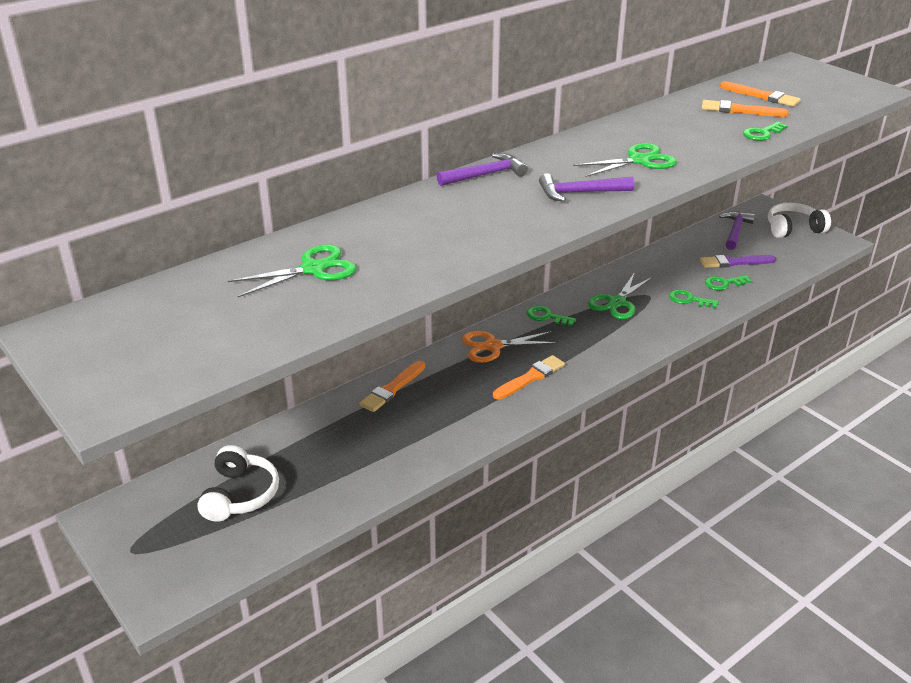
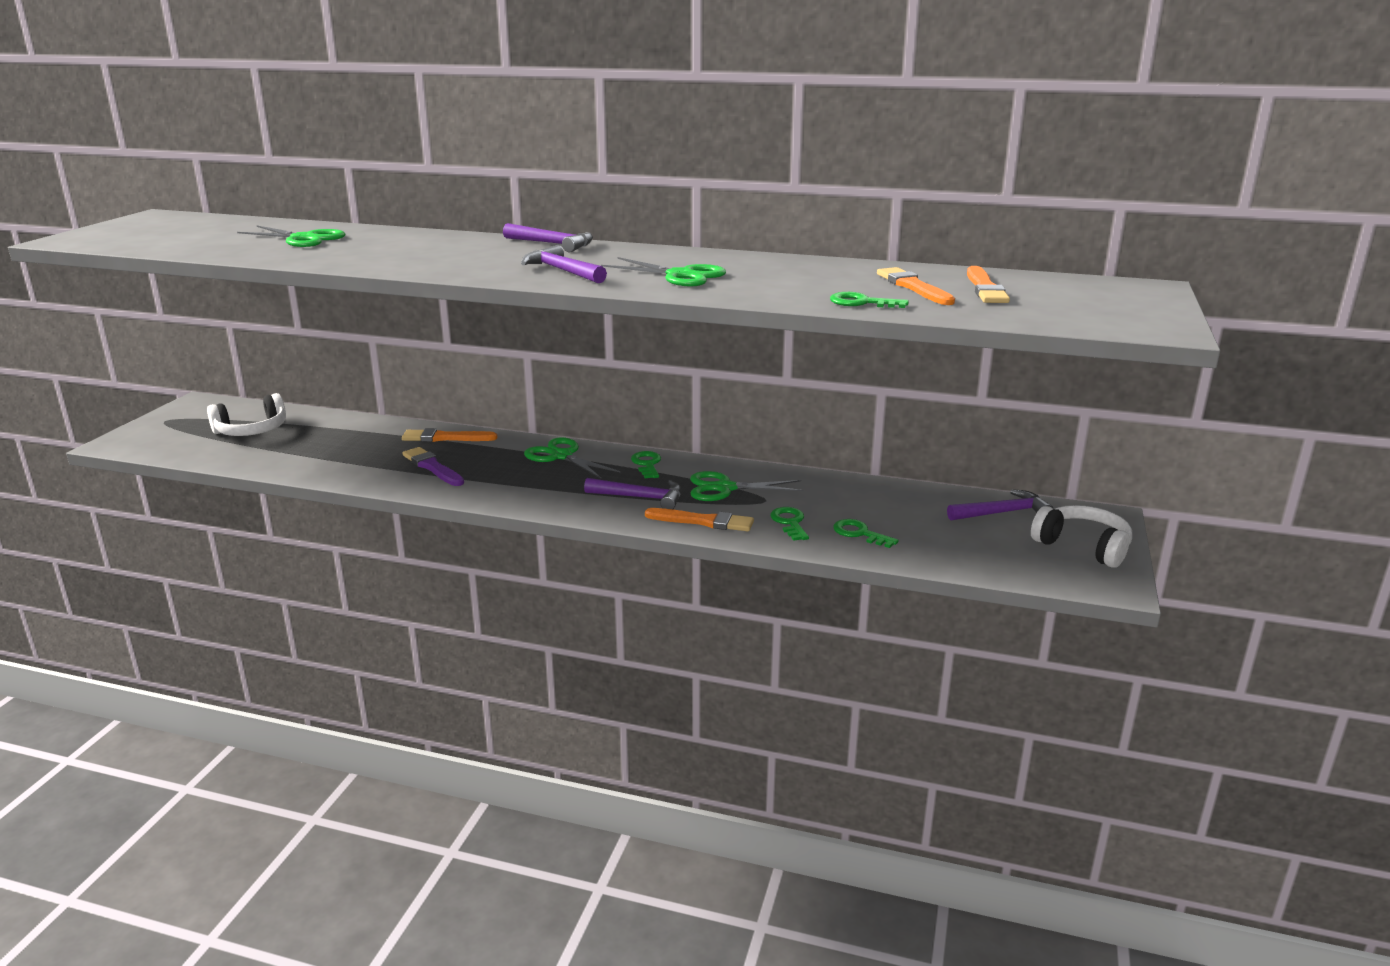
camera: 55 degrees right, 10 degrees down
(493, 346) = (561, 456): orange scissors -> green scissors
(530, 378) = (527, 484): orange brush -> orange brush (703, 521)
(601, 339) = (640, 498): none -> purple hammer
(734, 262) = (922, 529): purple brush -> purple brush (432, 467)

